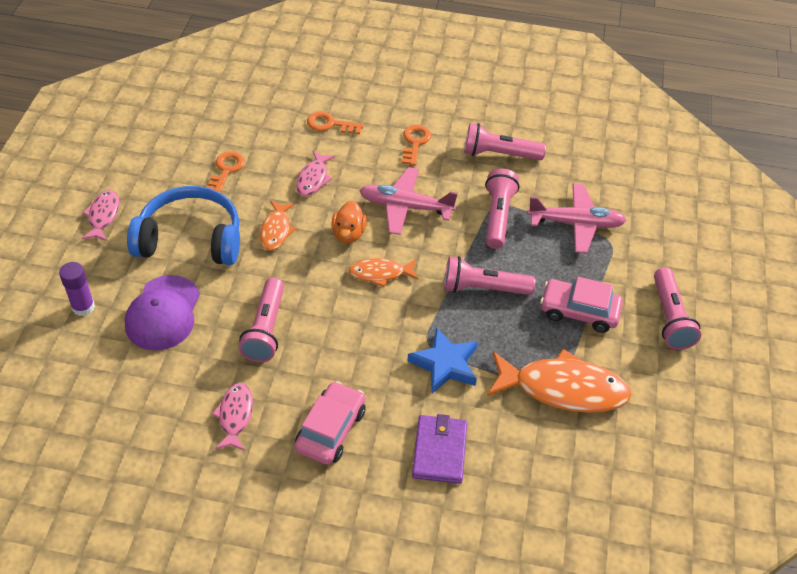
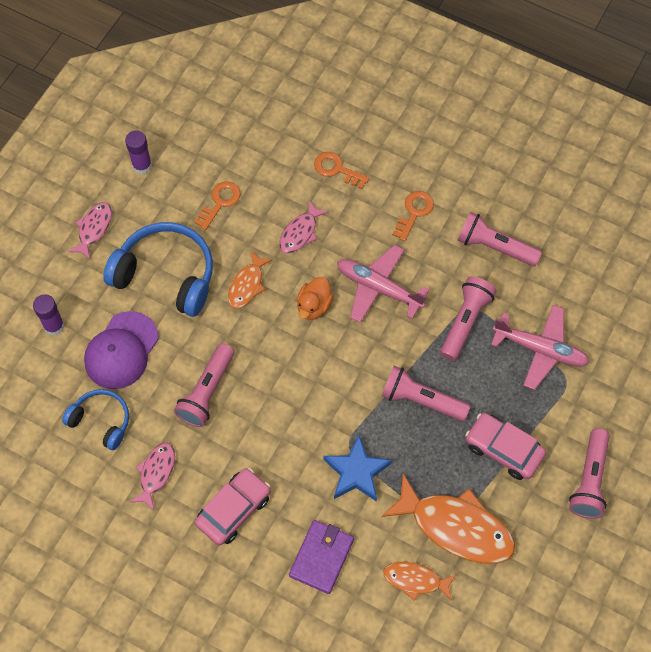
camera: 20 degrees right, 15 degrees up
(138, 156) = (142, 165): none -> purple glue stick
(160, 382) = (101, 421): none -> blue headphones
(380, 273) = (329, 358): orange fish -> orange fish (415, 580)

